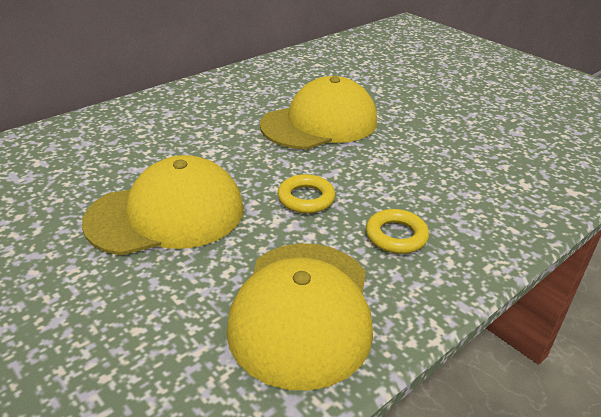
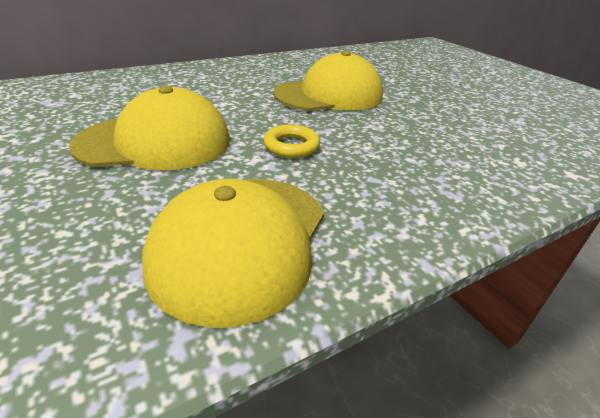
camera: 10 degrees right, 0 degrees up
(396, 236) = (370, 187): yellow ring -> none

